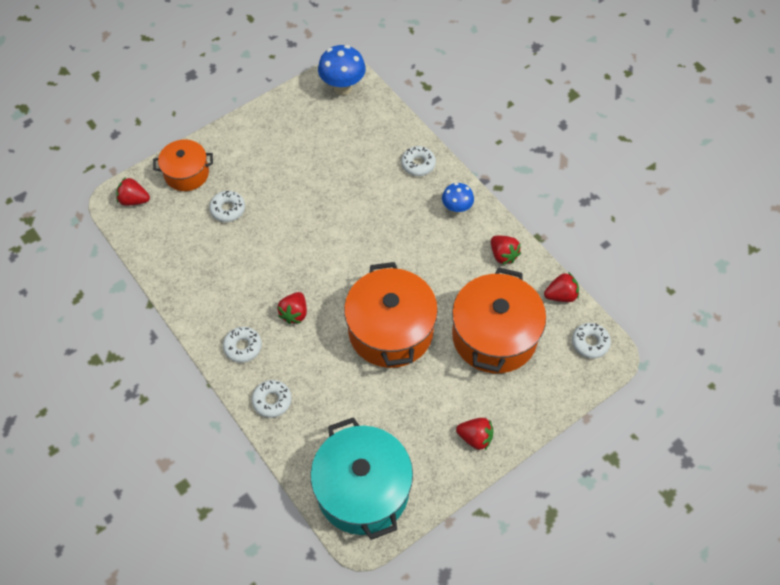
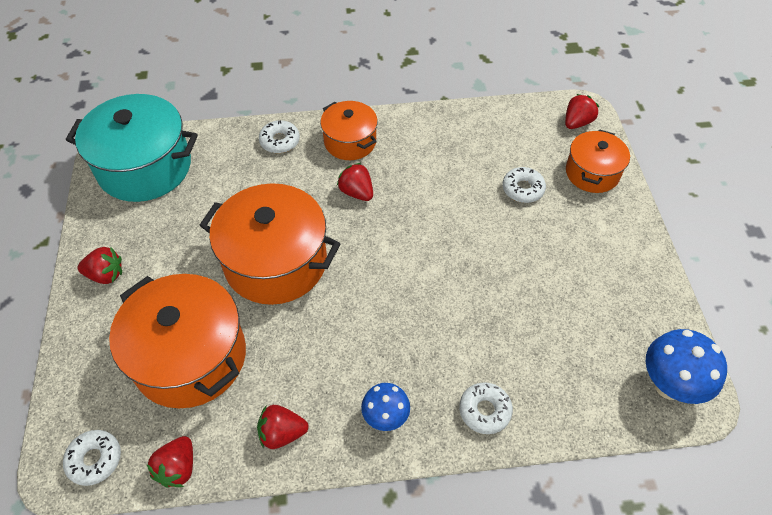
camera: 120 degrees right, 5 degrees down
(243, 347) = (350, 142): white donut -> orange pot
(475, 438) = (106, 275): red strawberry -> red strawberry turned 135 degrees counterclockwise

